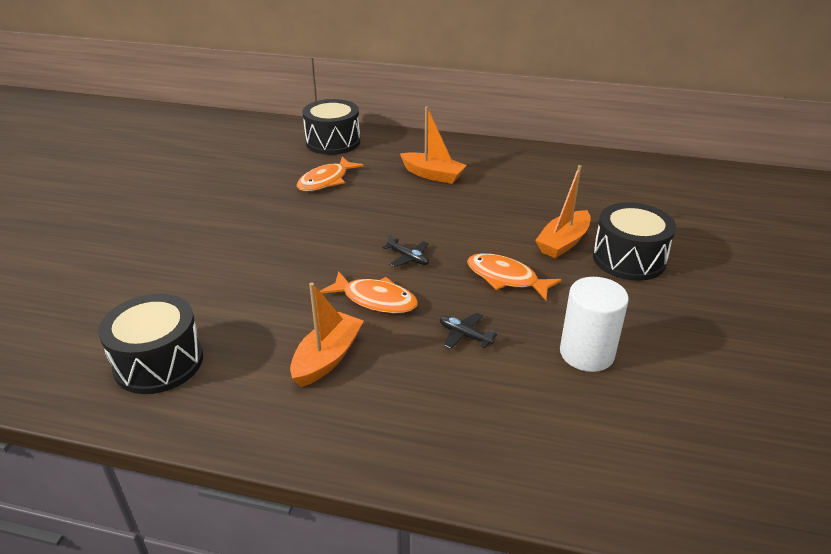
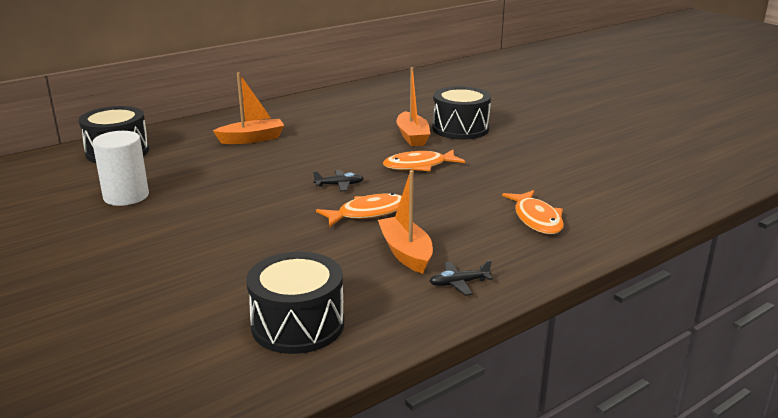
camera: 50 degrees left, 10 degrees down
(326, 181) = (172, 175): orange fish -> orange fish (536, 219)
(464, 335) = (455, 200): black plane -> black plane (459, 283)
(586, 353) = (526, 175): white cylinder -> white cylinder (126, 196)

